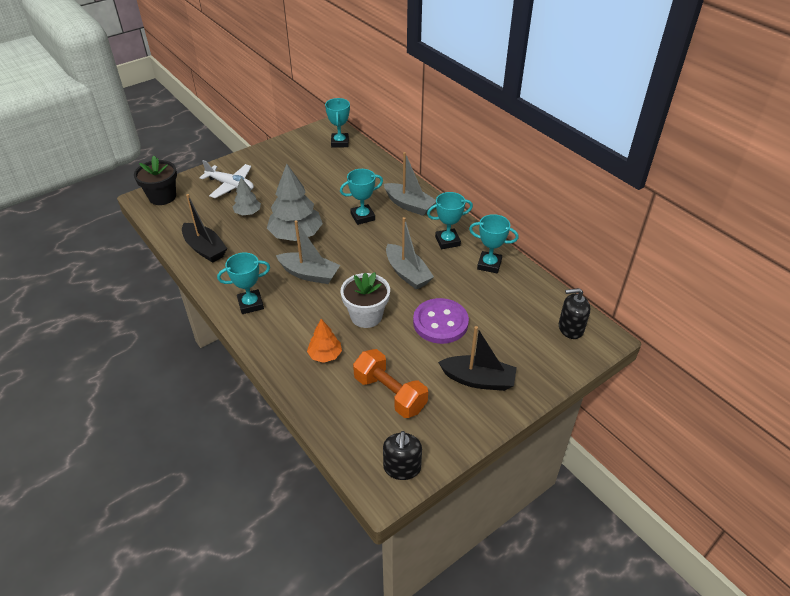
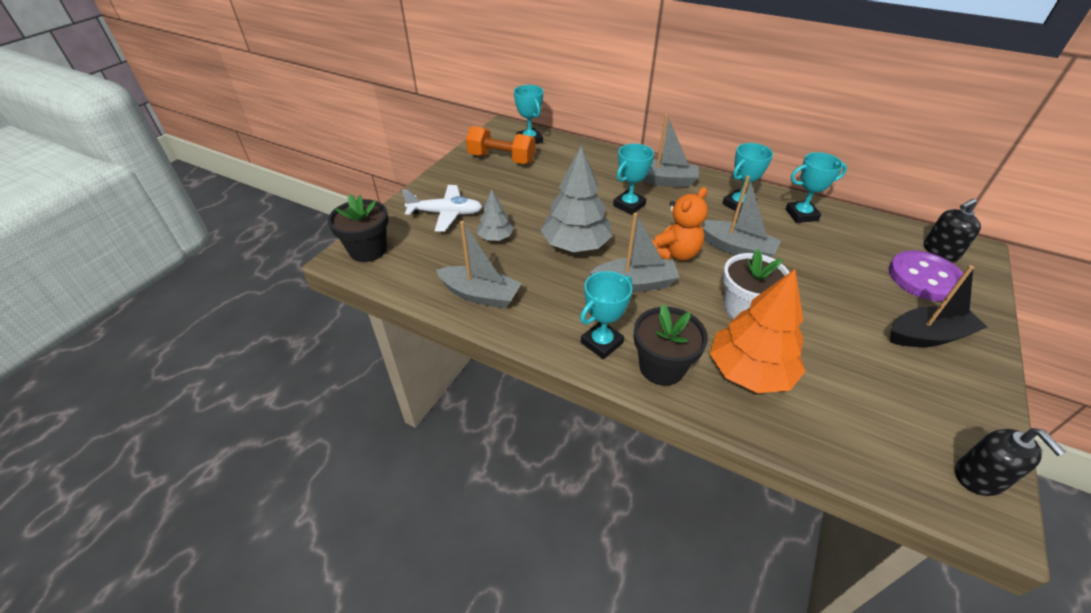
camera: 25 degrees left, 0 degrees up
(205, 249) = (480, 295): black boat -> grey boat
(273, 332) = (661, 367): none -> black flower pot
(325, 355) = (749, 372): orange tree -> orange tree, size x1.88
(358, 262) = (674, 253): none -> orange teddy bear
(390, 393) = (865, 389): orange dumbbell -> orange dumbbell (501, 159)
(440, 322) = (824, 288): purple button -> purple button (924, 278)

